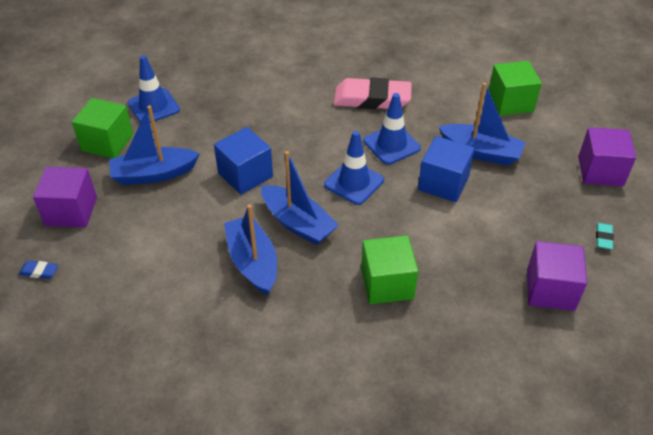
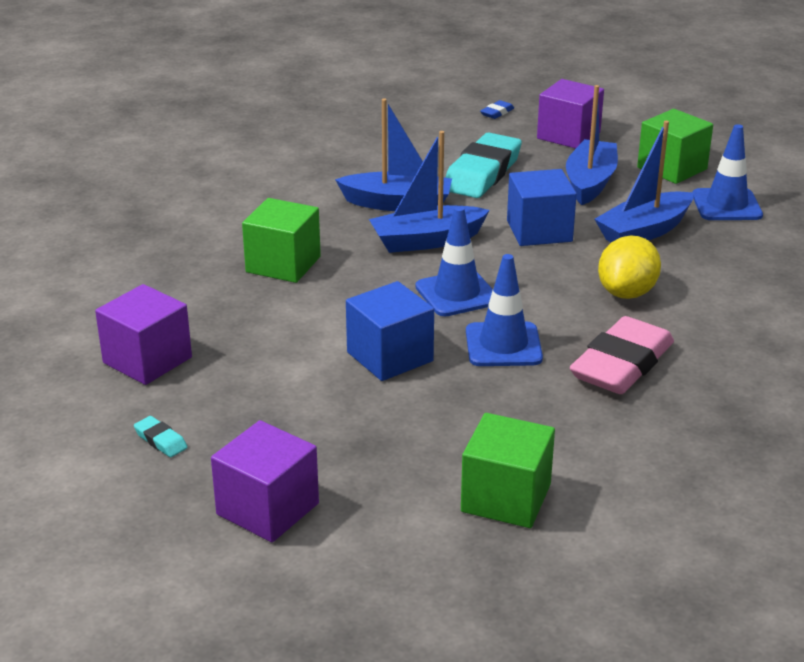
camera: 120 degrees right, 15 degrees down
(170, 235) = (482, 173): none -> turquoise eraser
(297, 117) = (627, 293): none -> yellow lemon
(481, 152) = (418, 413): blue boat -> blue boat (644, 231)

